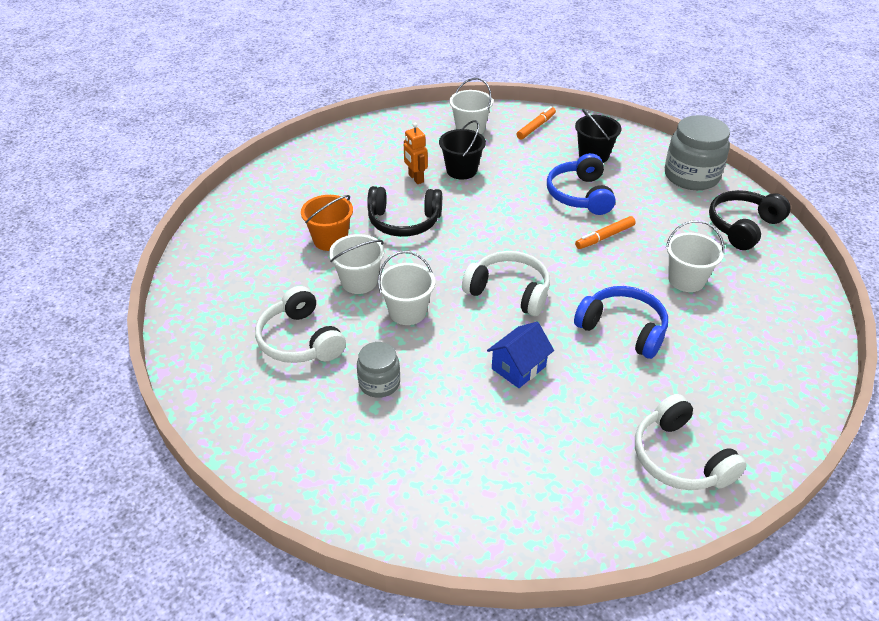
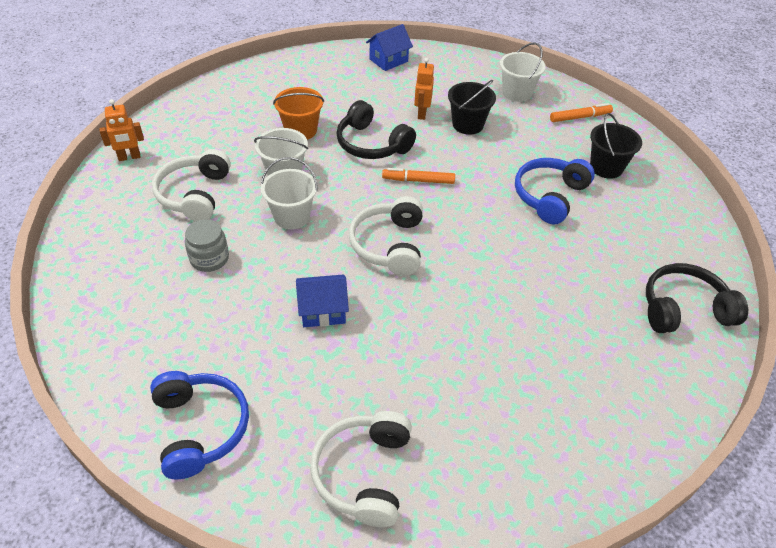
camera: 35 degrees right, 5 degrees up
(194, 342) = (129, 157): none -> orange robot
(337, 147) = (388, 60): none -> blue house
(509, 291) = (389, 245): white headphones -> white headphones turned 150 degrees counterclockwise
(604, 237) = (528, 245): orange marker -> orange marker (418, 180)
(623, 329) = (448, 333): blue headphones -> blue headphones (200, 428)
(686, 280) = (561, 325): white bucket -> none
(691, 176) = (686, 234): grey jar -> none

